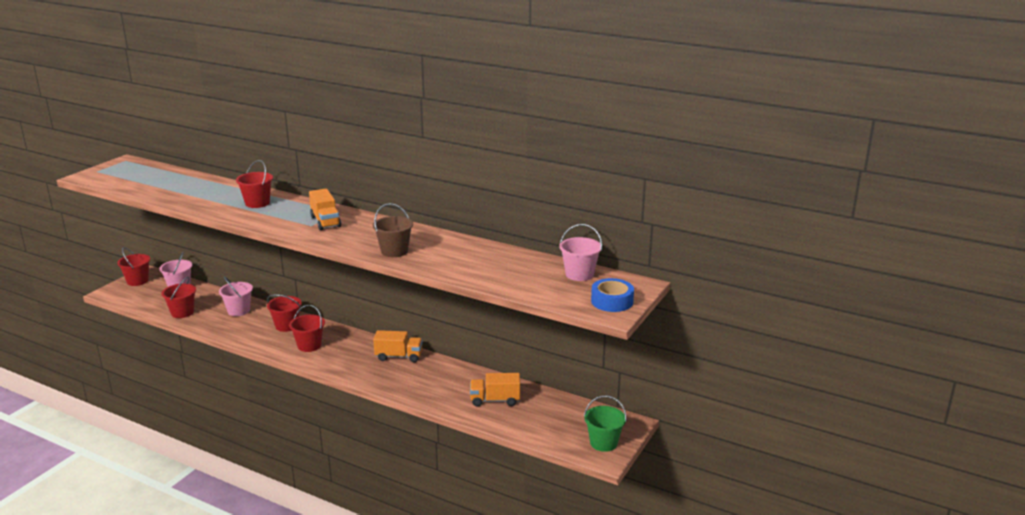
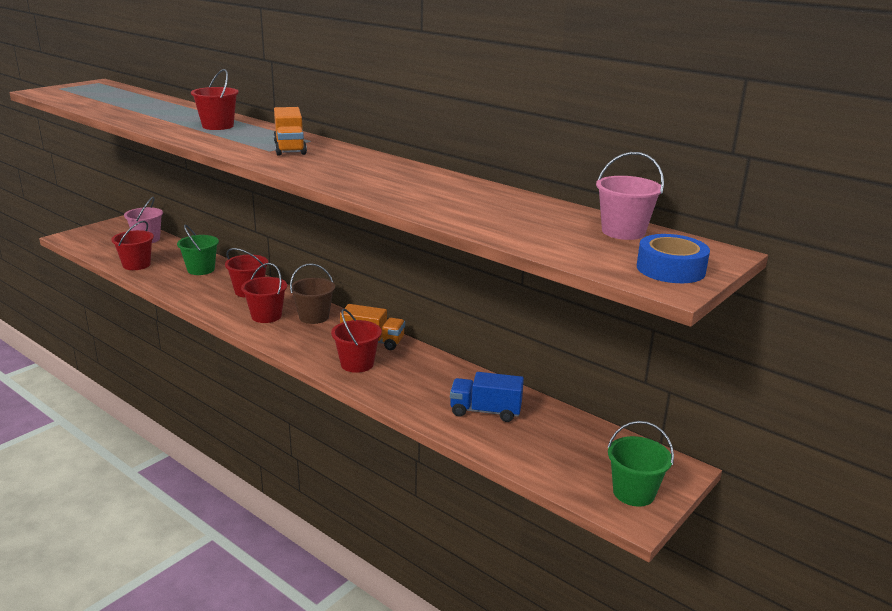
camera: 10 degrees right, 0 degrees up
(137, 281) = (105, 229): red bucket -> red bucket (357, 364)
(239, 311) = (201, 269): pink bucket -> green bucket
(394, 251) = (363, 183): brown bucket -> brown bucket (314, 317)
(495, 400) = (485, 411): orange truck -> blue truck

